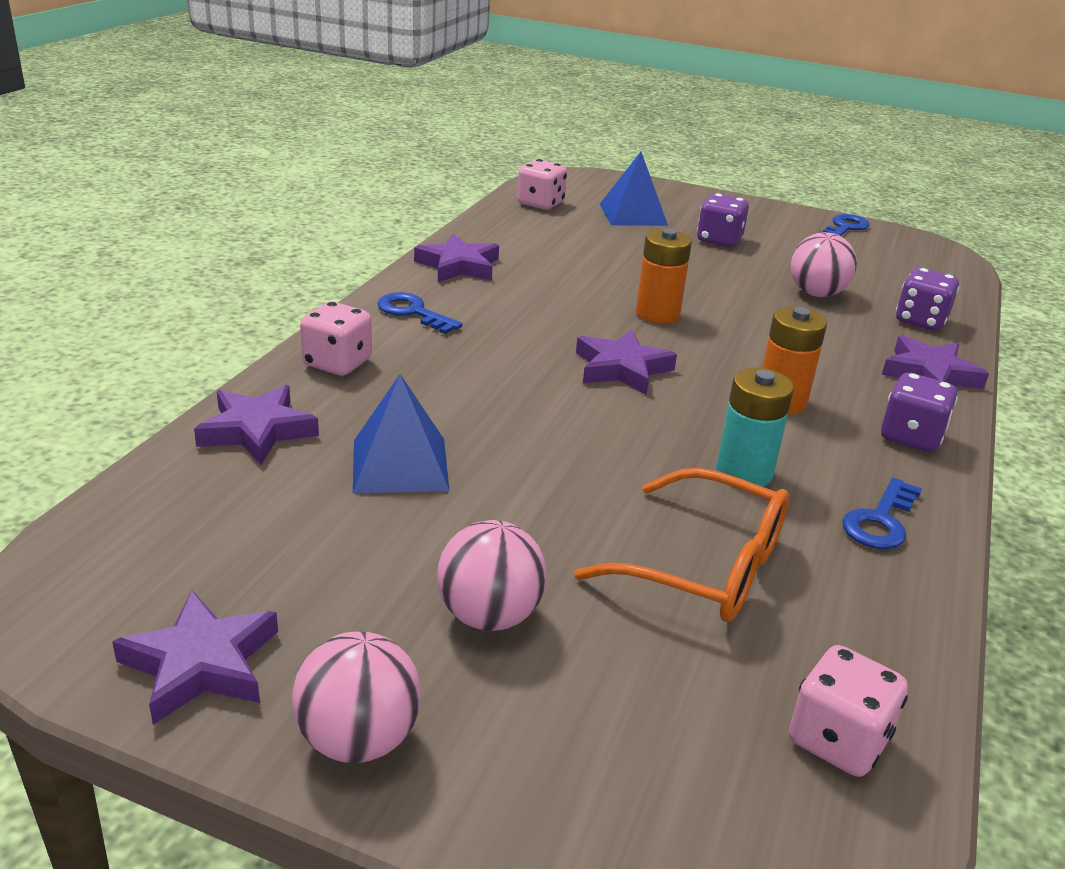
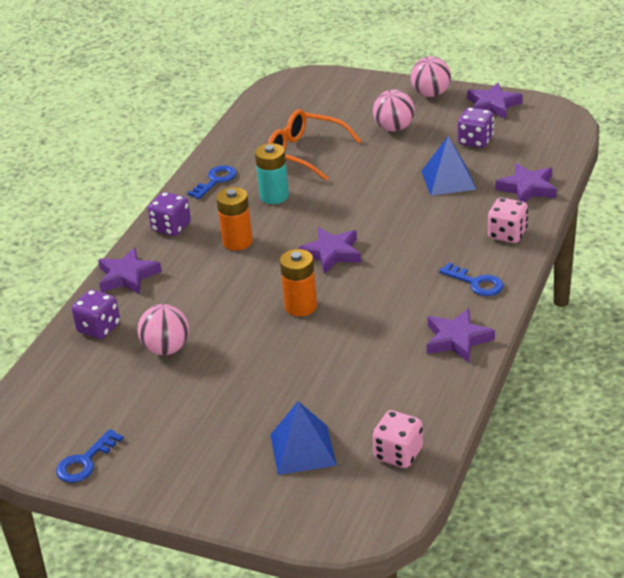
camera: 175 degrees left, 5 degrees up
(719, 240) = (225, 416): purple dice -> purple dice (475, 141)
(837, 740) = (272, 109): pink dice -> none

